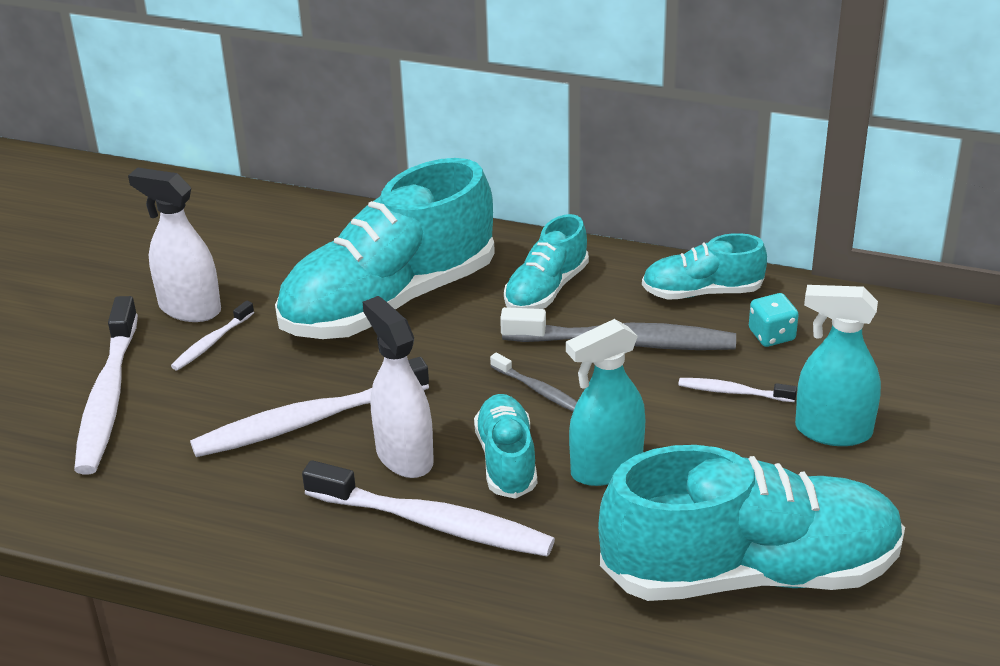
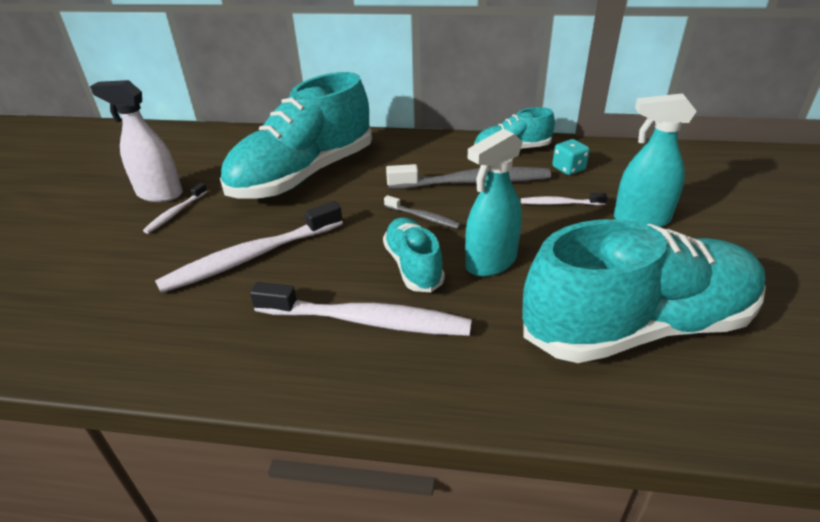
camera: 10 degrees left, 0 degrees up
(107, 398) = (90, 258): white toothbrush -> none
(404, 456) = (332, 272): white spray bottle -> none
(546, 289) = (409, 159): turquoise shoe -> none

